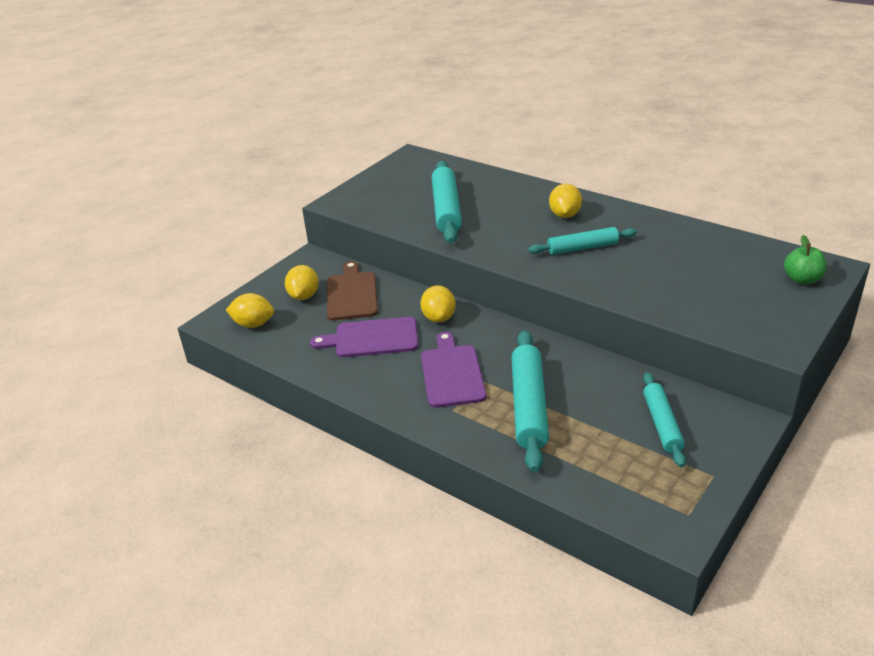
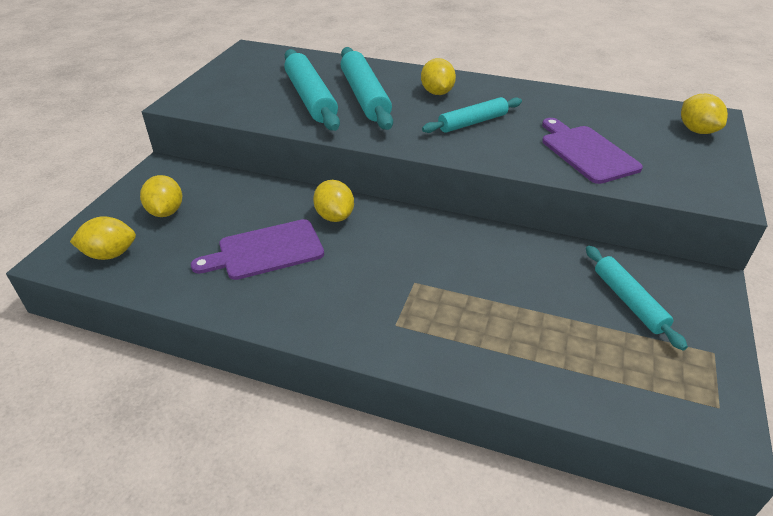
camera: 20 degrees left, 5 degrees up
(352, 294) = (224, 202): brown cutting board -> none
(452, 373) = (375, 279): purple cutting board -> purple cutting board (586, 152)
(529, 406) = (480, 304): turquoise rolling pin -> turquoise rolling pin (365, 96)
(802, 279) = (697, 130): green apple -> yellow lemon

